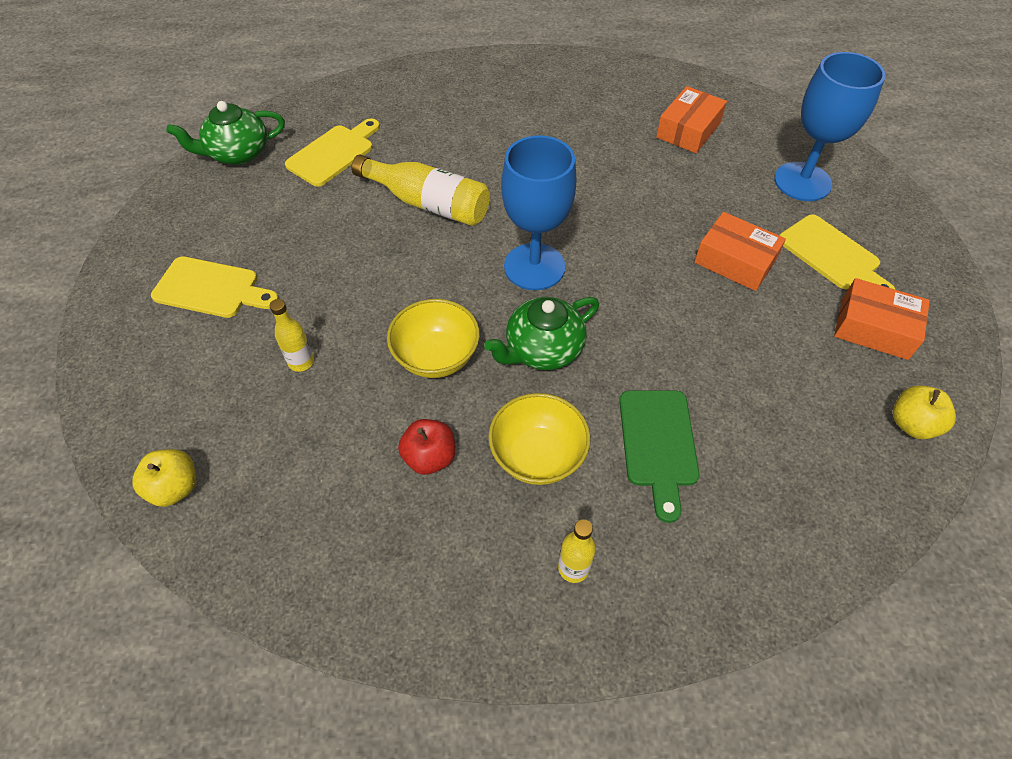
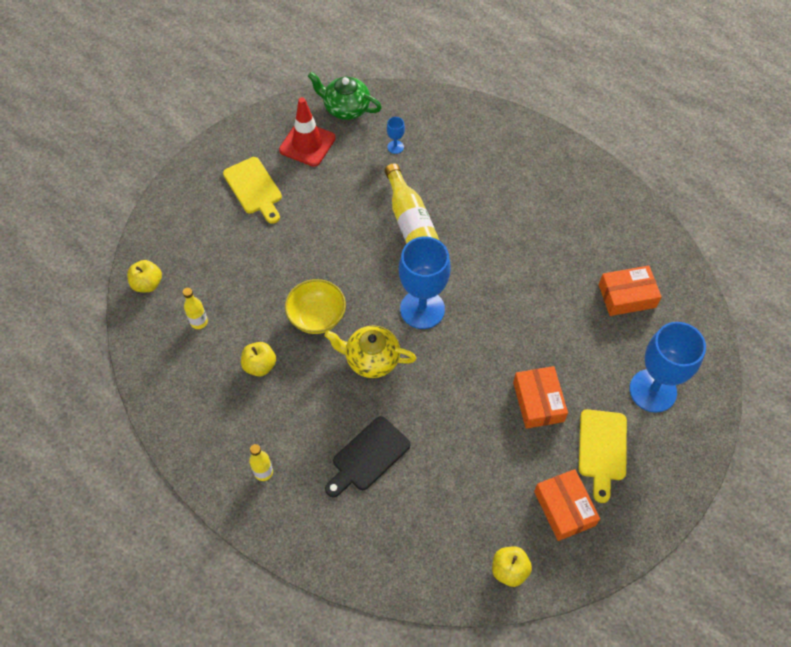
camera: 45 degrees right, 5 degrees up
(230, 209) = (307, 144): none -> red traffic cone
(301, 362) = (254, 266): yellow bottle -> yellow bottle (199, 322)
(333, 153) = (395, 147): yellow cutting board -> blue goblet
(430, 457) = (260, 365): red apple -> yellow apple
(537, 455) = (307, 409): yellow bowl -> none
(542, 350) = (371, 359): green teapot -> yellow teapot
(658, 444) = (368, 456): green cutting board -> black cutting board

